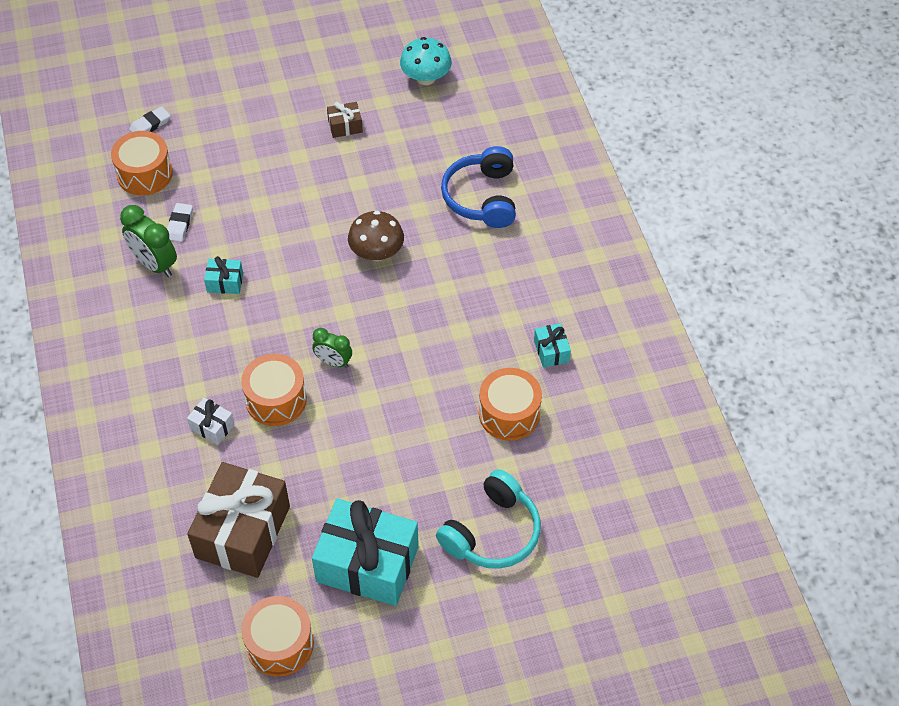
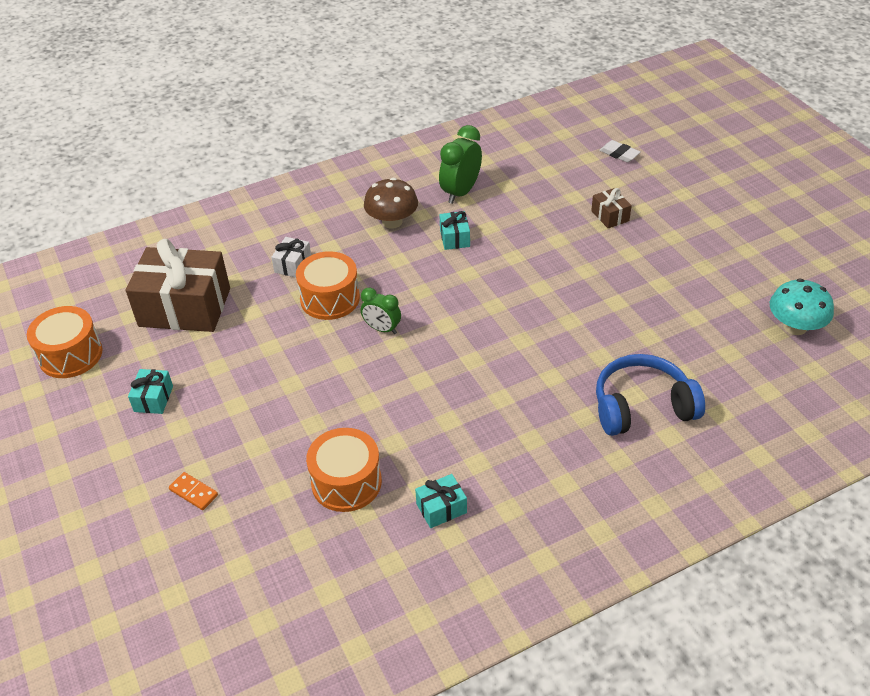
camera: 80 degrees right, 10 degrees down
(145, 174) = (560, 164): orange drum -> none
(179, 224) = (511, 196): white eraser -> none
(333, 362) = (382, 329): green clock -> green clock turned 75 degrees counterclockwise
(345, 126) = (687, 277): brown gift -> brown gift (610, 216)
(367, 564) = (153, 399): turquoise gift -> turquoise gift, size x0.43
(376, 252) = (529, 334): brown mushroom -> brown mushroom (392, 222)
(492, 532) = (193, 492): turquoise headphones -> orange domino

